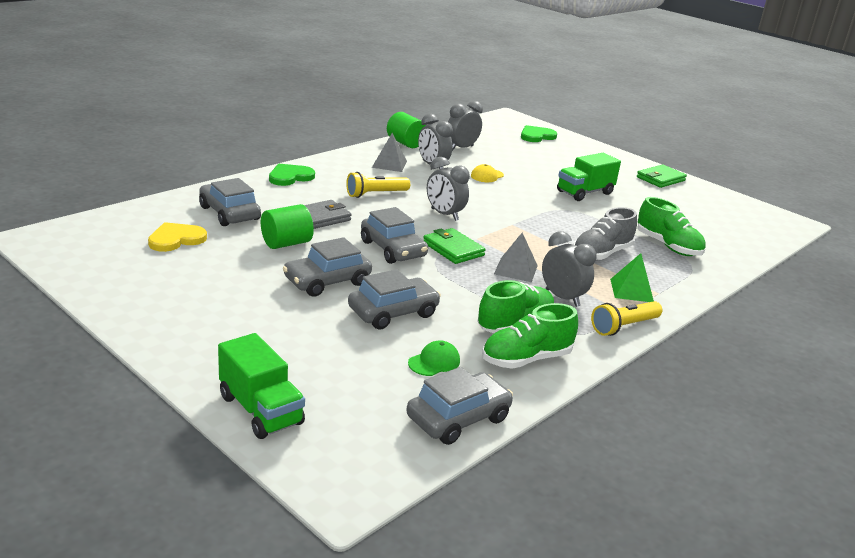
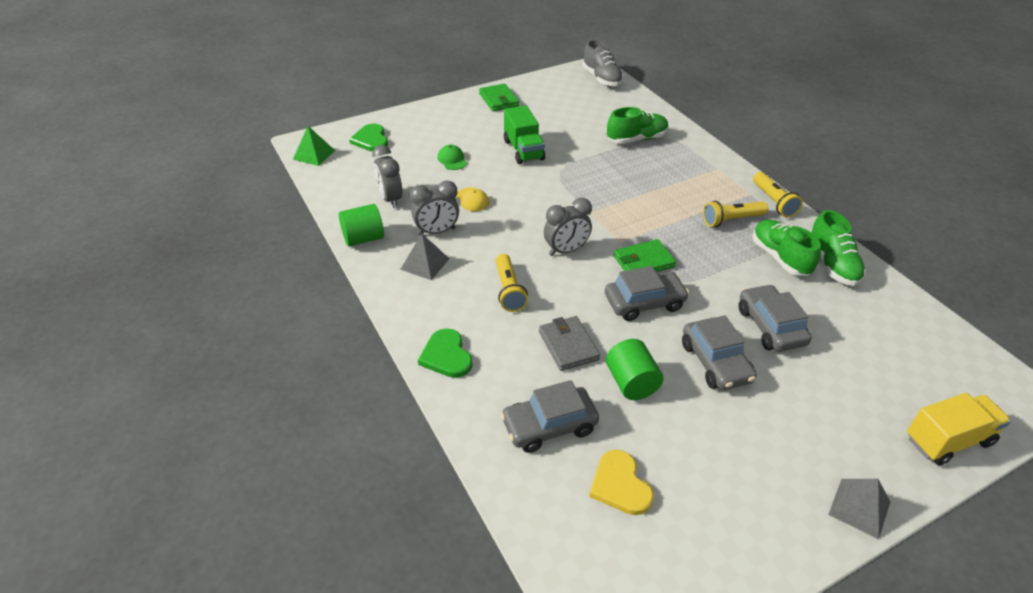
camera: 70 degrees left, 15 degrees up
(261, 410) = (948, 440): green truck -> yellow truck
(434, 362) = (847, 317): green cap -> green cap (452, 160)
(458, 418) = (923, 321): grey car -> none
(515, 269) = (683, 233): grey pyramid -> grey pyramid (859, 508)
(562, 298) = (731, 220): grey clock -> yellow flashlight
(601, 254) = (651, 177): grey shoe -> grey shoe (601, 79)
(631, 290) = (715, 181): green pyramid -> green pyramid (314, 154)

